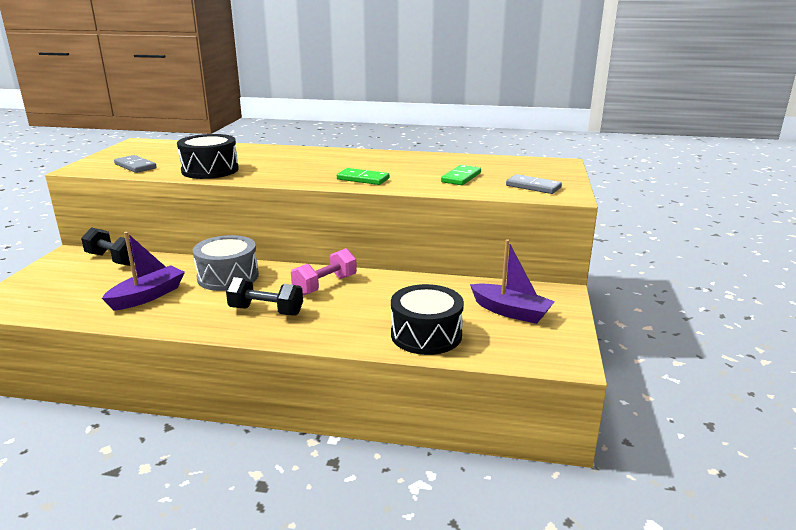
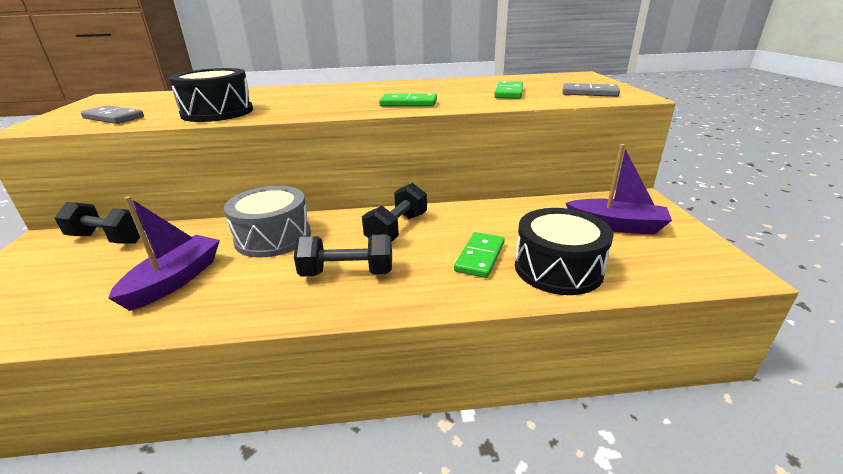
camera: 15 degrees left, 5 degrees up
(325, 285) = (397, 229): pink dumbbell -> black dumbbell
(372, 316) = (480, 257): none -> green domino

